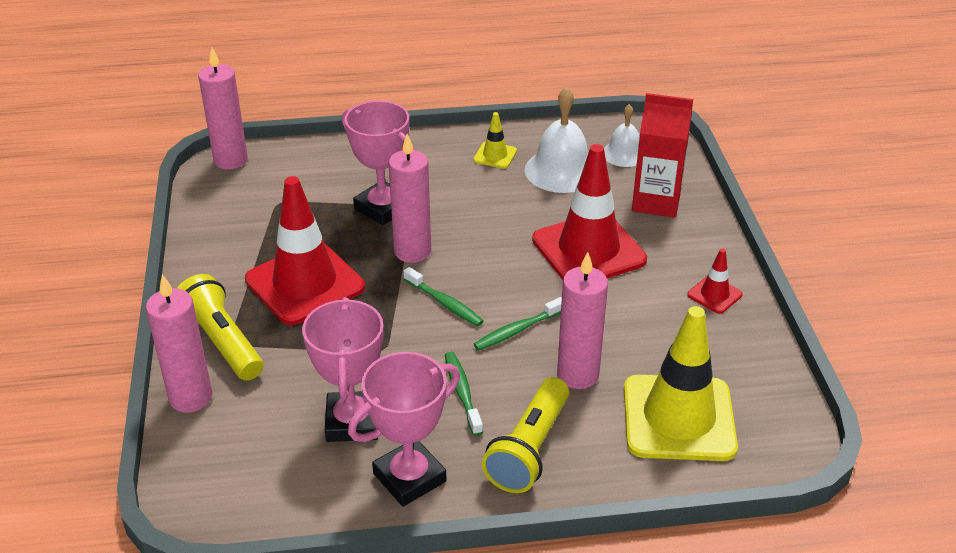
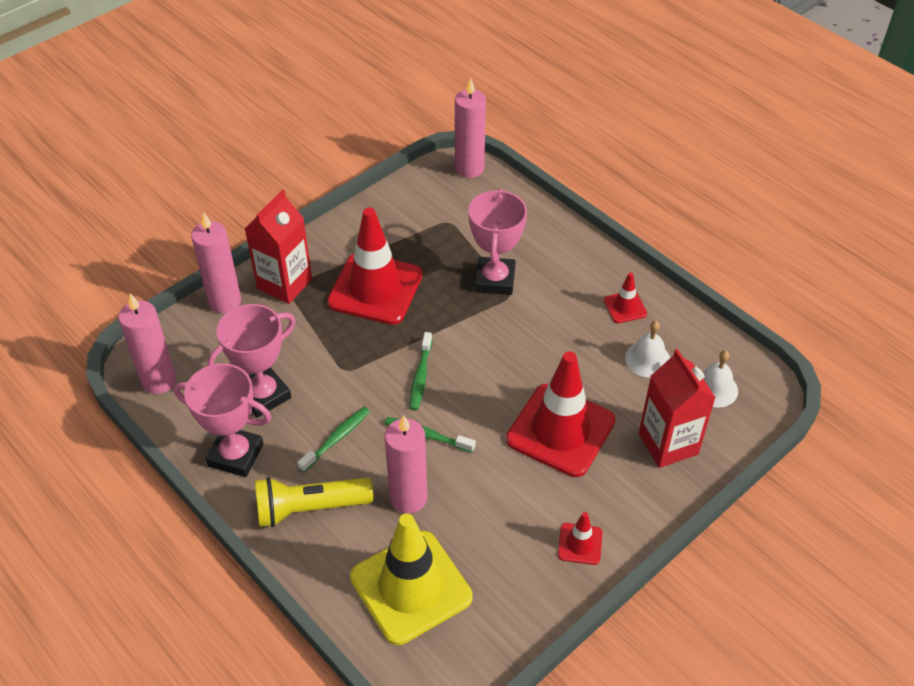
camera: 55 degrees right, 10 degrees up
(222, 342) = (284, 284): yellow flashlight -> red carton
(412, 251) = (461, 325): pink candle -> pink candle (159, 381)
(495, 155) = (625, 307): yellow traffic cone -> red traffic cone
(561, 170) = (647, 359): white bell -> white bell, size x0.61

